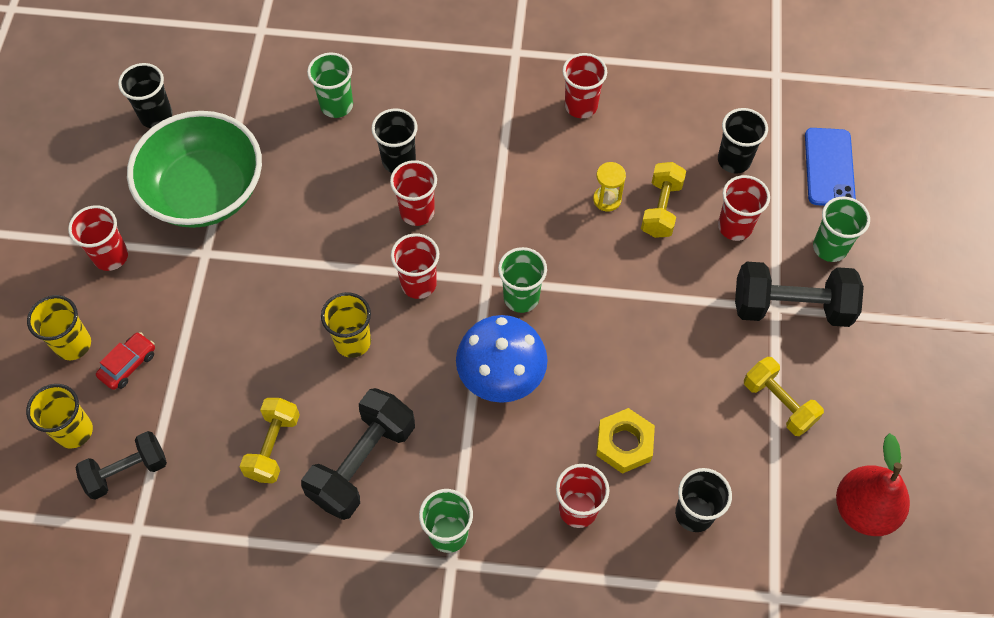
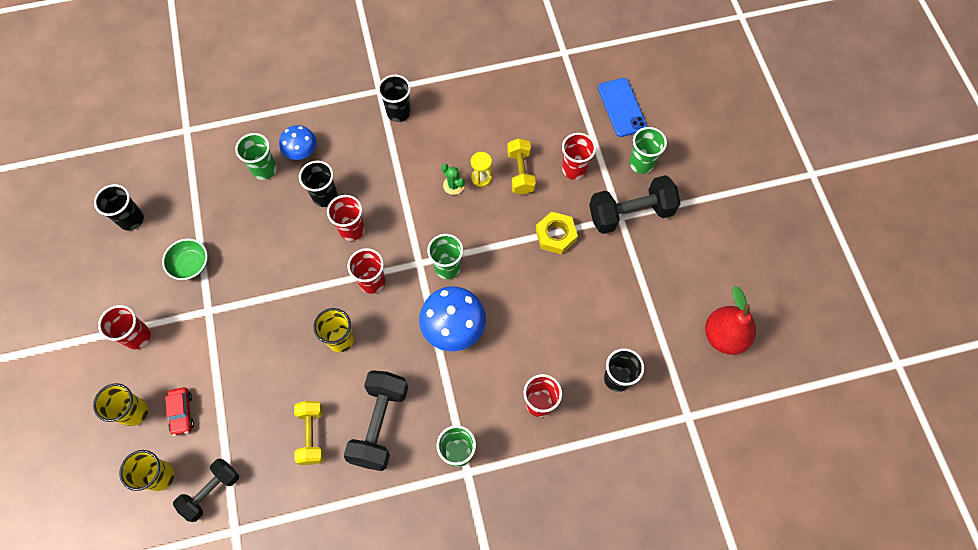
camera: 20 degrees left, 5 degrees up
(128, 364) = (182, 412): red car -> red car turned 150 degrees clockwise
(205, 191) = (190, 265): green bowl -> green bowl, size x0.45
(390, 97) = (301, 151): none -> blue mushroom
(567, 198) = (453, 185): none -> green cactus
(581, 106) = (439, 116): red cup -> none
(624, 443) = (554, 346): yellow nut -> yellow nut (555, 235)
(734, 160) = (557, 122): black cup -> black cup (398, 112)
(778, 403) = (645, 283): yellow dumbbell -> none

